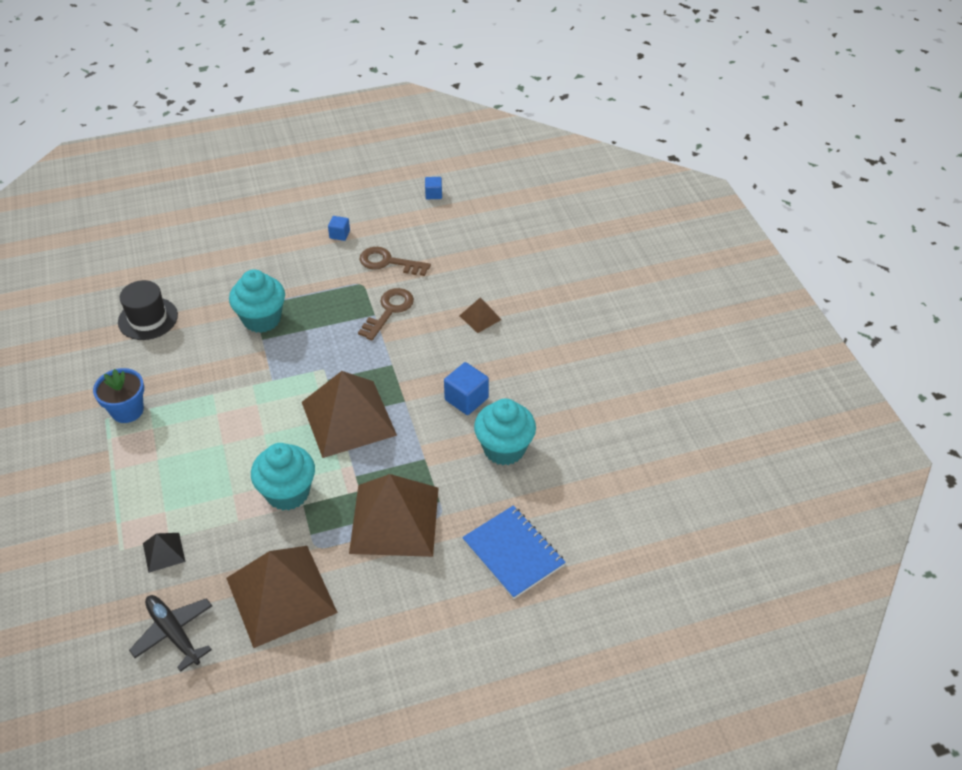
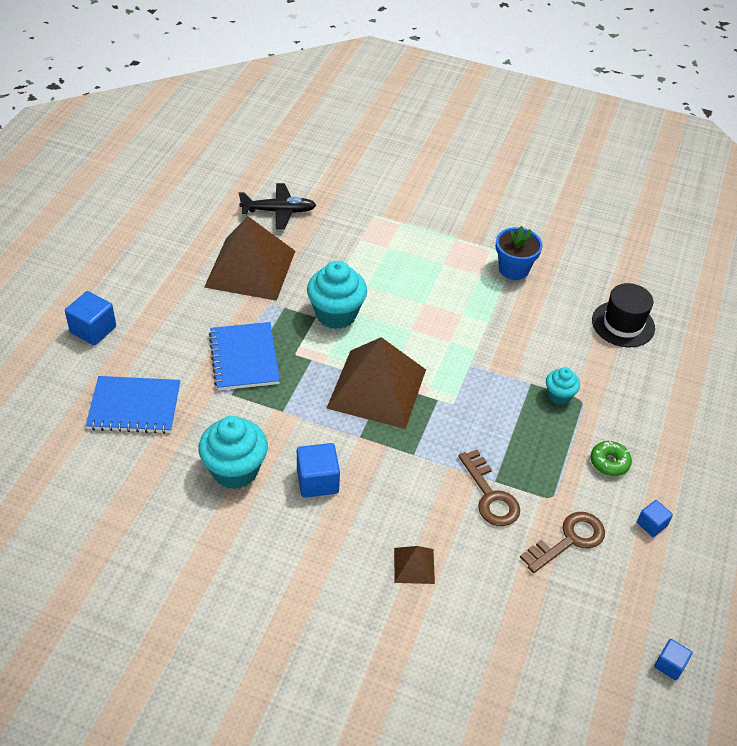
camera: 125 degrees right, 0 degrees up
(164, 552) = (350, 233): black pyramid -> none
(262, 319) = (559, 396): turquoise cupcake -> turquoise cupcake, size x0.55
(304, 271) = (609, 462): none -> green donut
(394, 520) = (244, 358): brown pyramid -> blue notebook
(466, 655) = (93, 330): none -> blue cube

